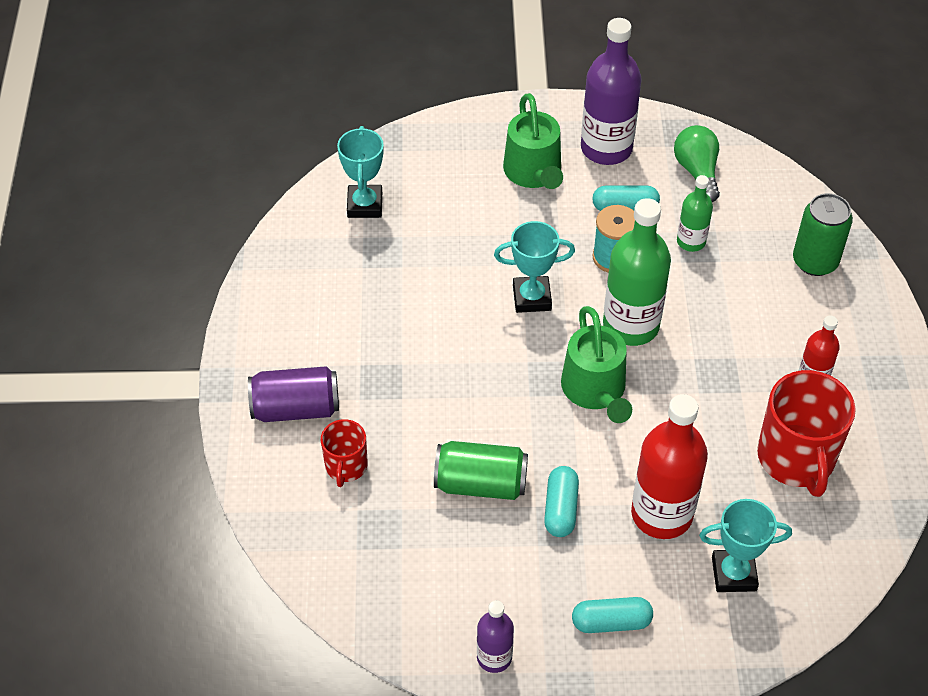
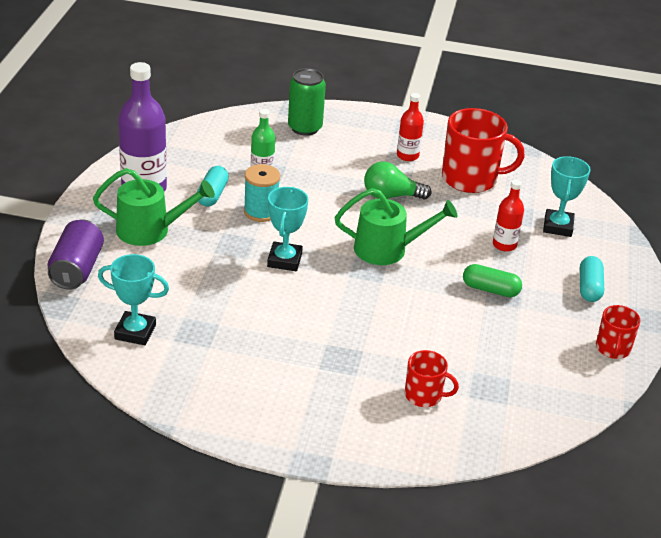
camera: 80 degrees left, 15 degrees down
(296, 408) = (354, 416): purple can -> purple can (76, 269)
(480, 483) = (459, 324): green can -> none
(494, 657) = (613, 349): purple bottle -> red mug
(560, 509) = (490, 289): turquoise capsule -> green capsule
(631, 325) = (331, 219): green bottle -> none
(661, 514) = (504, 245): red bottle -> red bottle, size x0.54
(697, 172) = (193, 154): green light bulb -> green light bulb (391, 196)

